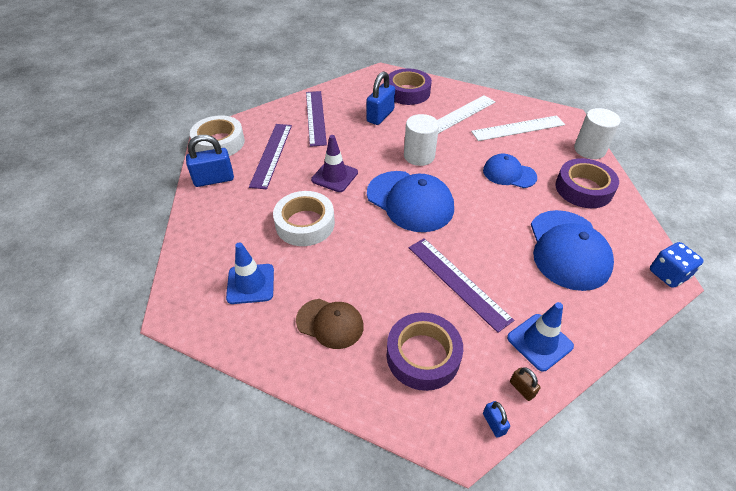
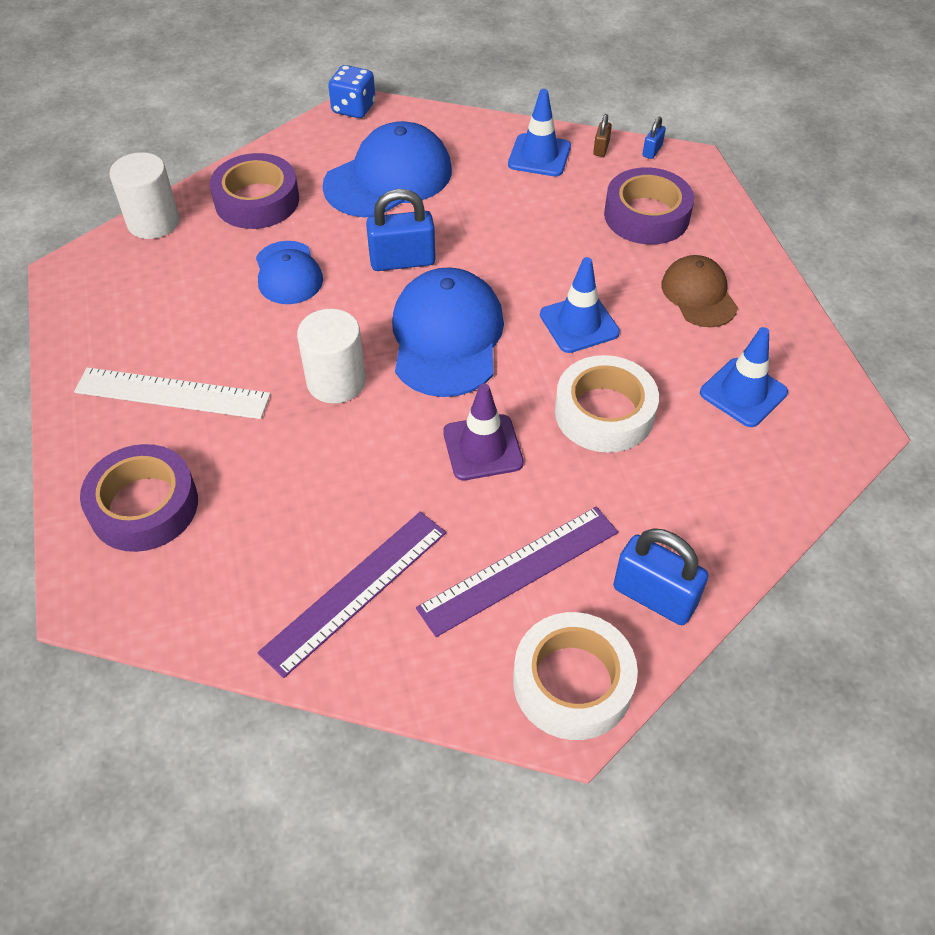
camera: 130 degrees left, 5 degrees up
(367, 253) = (579, 324): none -> blue traffic cone
(380, 116) = (264, 496): blue padlock -> blue padlock (402, 261)
(457, 282) = (532, 234): purple ruler -> none
(518, 128) = (154, 309): white ruler -> none

